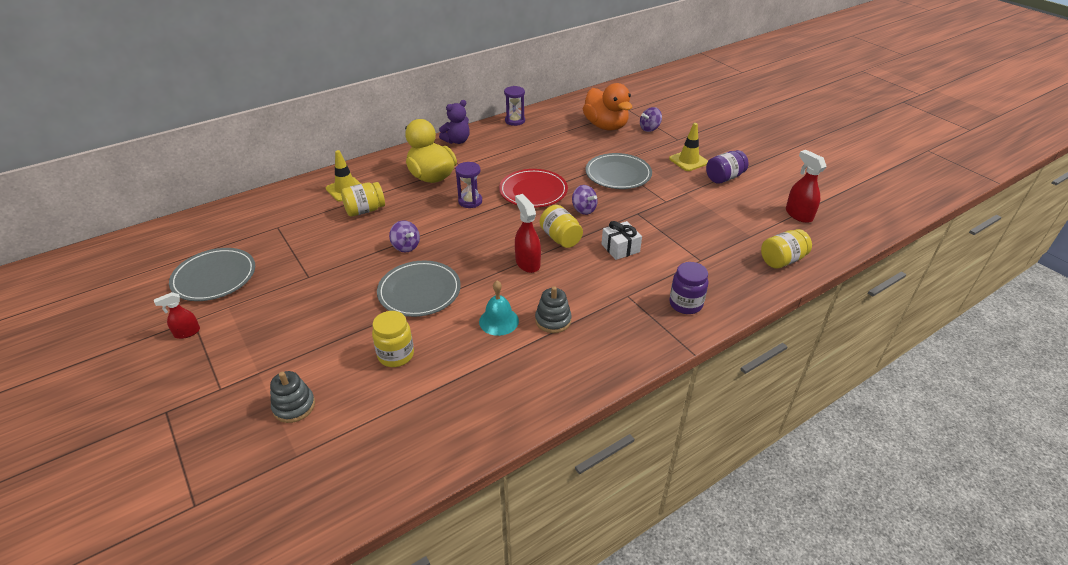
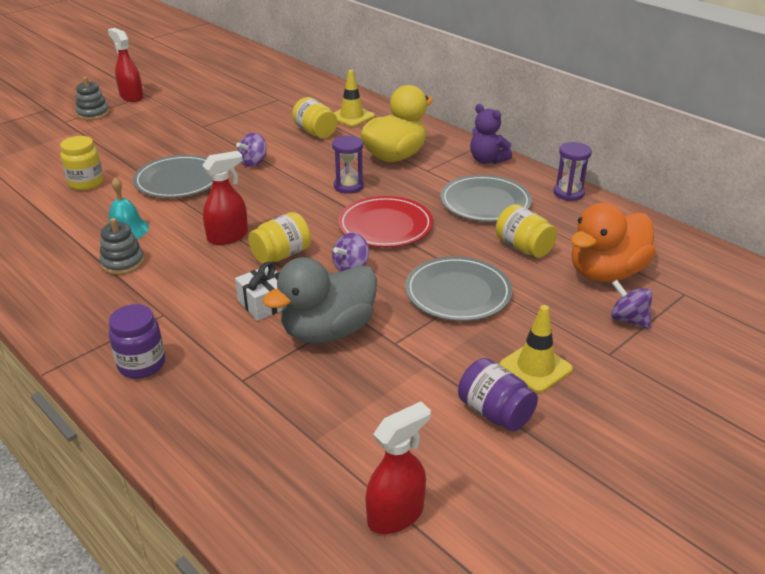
camera: 80 degrees right, 5 degrees down
(187, 333) = (131, 97): red spray bottle -> red spray bottle, size x1.59
(214, 277) = (201, 91): grey plate -> grey plate (485, 202)
(294, 406) = (36, 151): grey stacking toy -> grey stacking toy (93, 114)
(653, 224) = (328, 331): none -> grey duck
(782, 260) = (246, 477): yellow jar -> yellow jar (523, 247)

